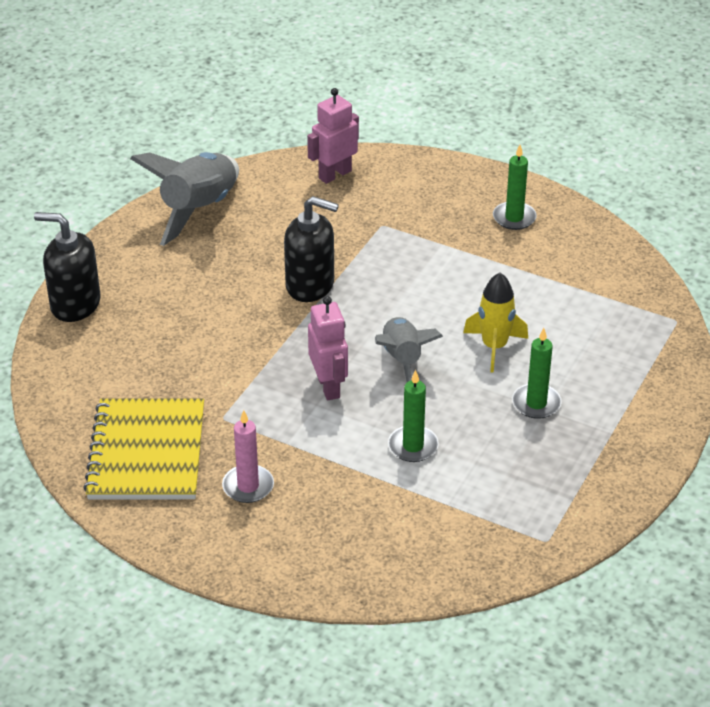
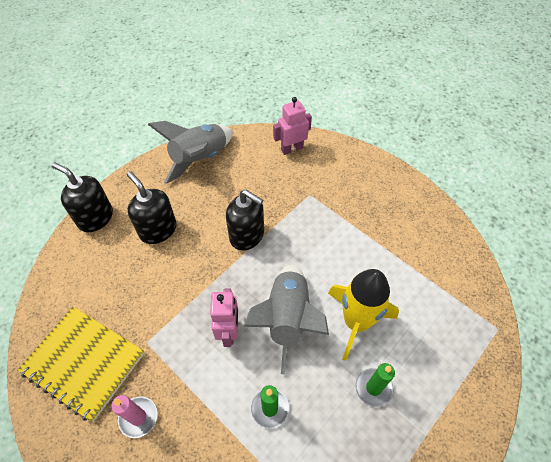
camera: 15 degrees right, 15 degrees up
(147, 452) = (84, 362): yellow notebook -> yellow notebook turned 75 degrees counterclockwise
(177, 301) = (158, 230): none -> black soap dispenser
(402, 360) = (287, 318): grey rocket -> grey rocket, size x1.53
(494, 347) = (356, 322): yellow rocket -> yellow rocket, size x1.53
(514, 218) = (398, 207): green candle -> none

